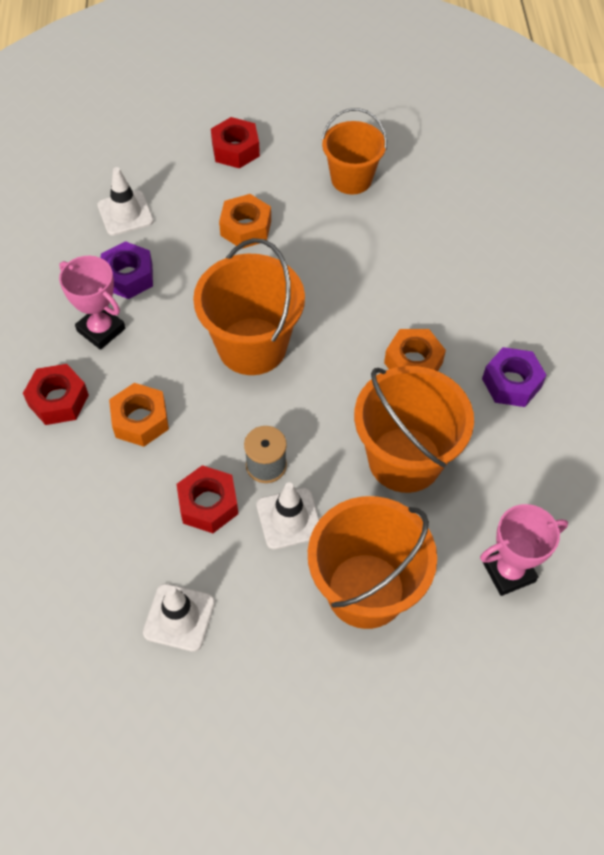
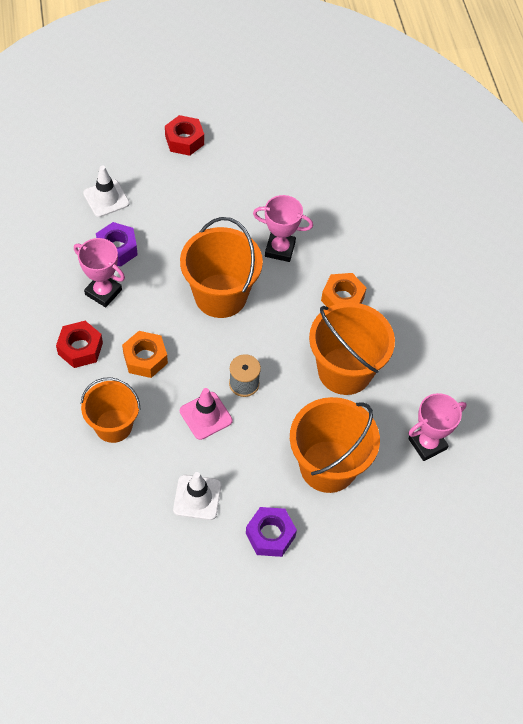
camera: 10 degrees left, 0 degrees up
(208, 504) = (206, 416): red nut -> pink traffic cone
(246, 228) = (202, 203): orange nut -> none
(289, 518) = (266, 421): white traffic cone -> none
(338, 292) = (280, 249): none -> pink trophy
(351, 179) = (278, 158): orange bucket -> orange bucket (113, 426)
(511, 383) = (416, 308): purple nut -> purple nut (270, 535)

